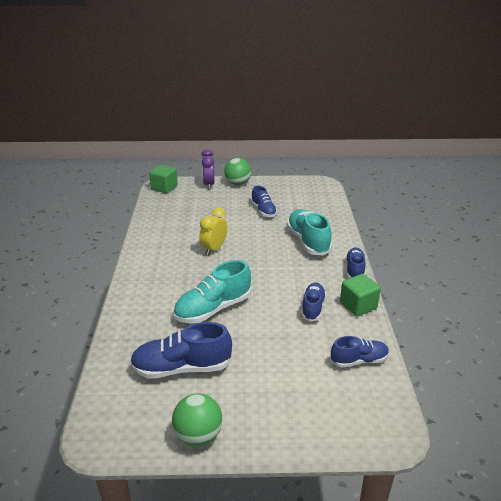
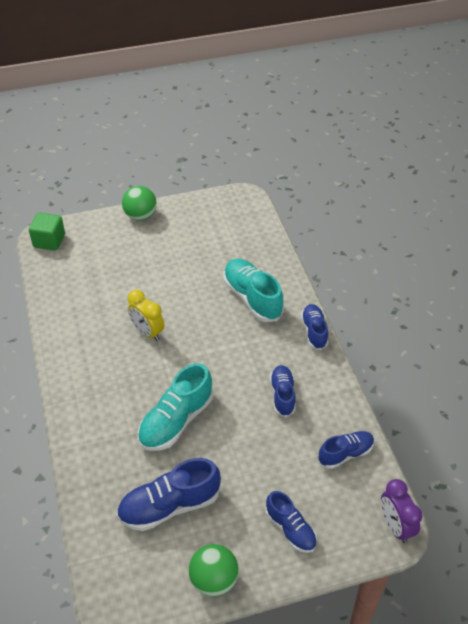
camera: 15 degrees left, 15 degrees up
(208, 184) = (104, 225): purple clock -> purple clock (395, 526)
(214, 249) = (147, 332): yellow clock -> yellow clock turned 60 degrees counterclockwise
(263, 211) = (187, 258): blue shoe -> blue shoe (290, 529)
(358, 305) = (329, 382): green cube -> none

